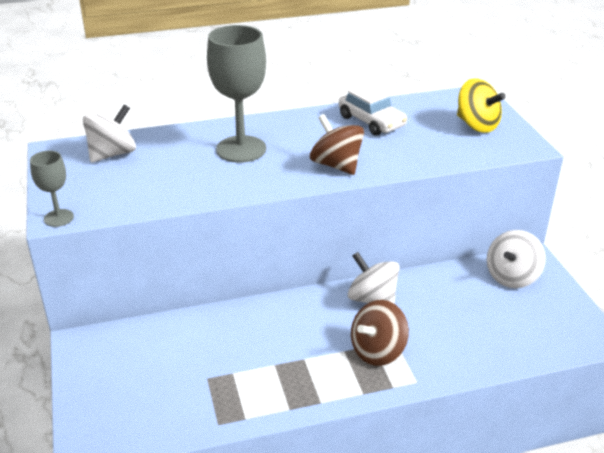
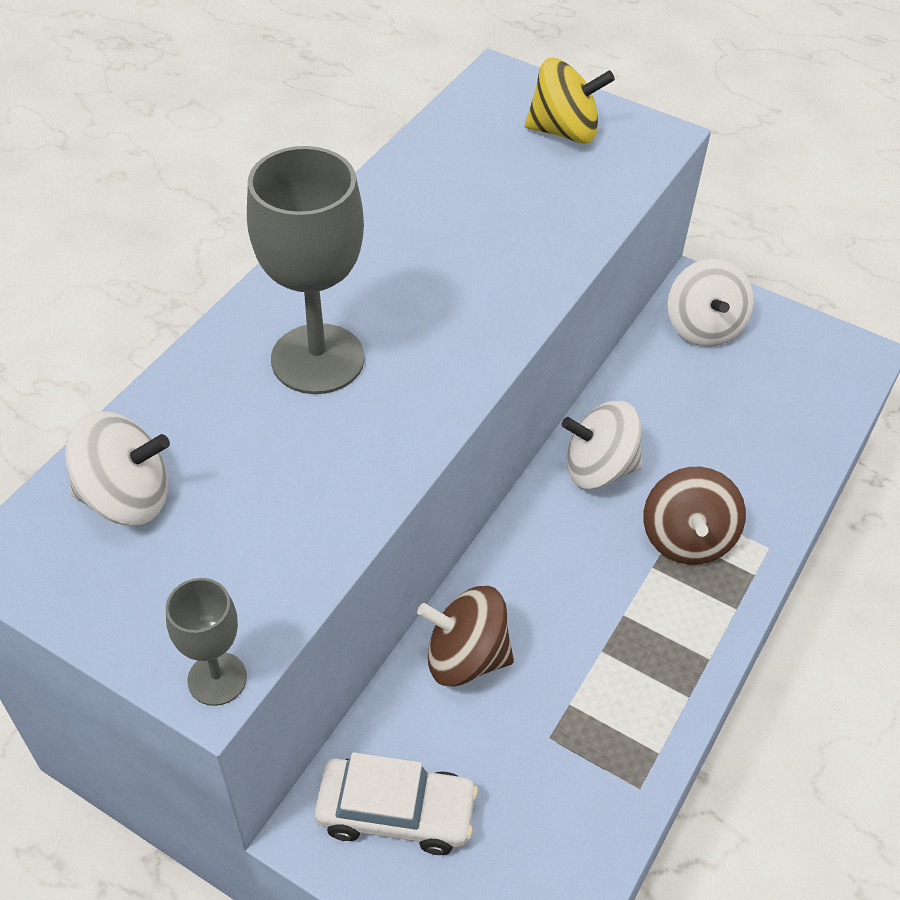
camera: 45 degrees left, 15 degrees up
(112, 154) = (126, 497): white spinning top -> white spinning top turned 90 degrees clockwise
(336, 165) = (483, 306): brown spinning top -> brown spinning top (465, 657)
(371, 121) = (430, 199): white car -> white car (396, 812)

